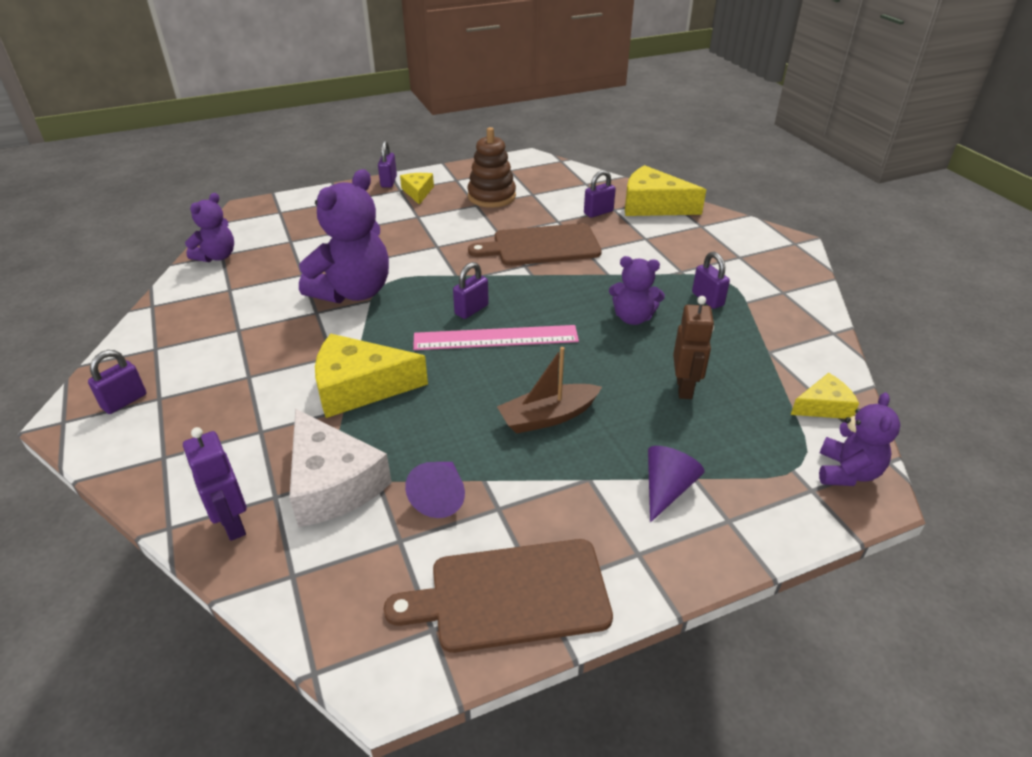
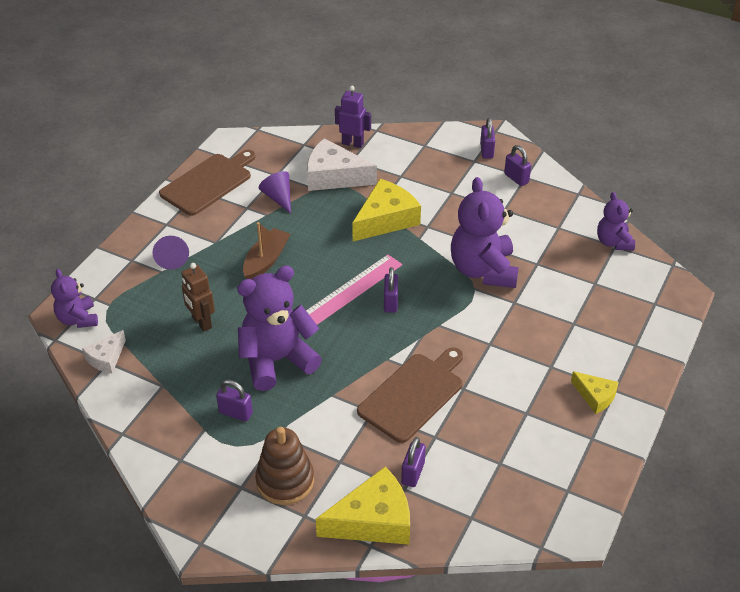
camera: 140 degrees right, 5 degrees up
(389, 182) = (640, 394): purple padlock -> purple padlock (516, 178)
(491, 196) = (529, 433): brown stacking toy -> brown stacking toy (285, 481)
(633, 318) = (277, 360): purple teddy bear -> purple teddy bear, size x1.77
(823, 406) = (106, 358): yellow cheese -> white cheese

